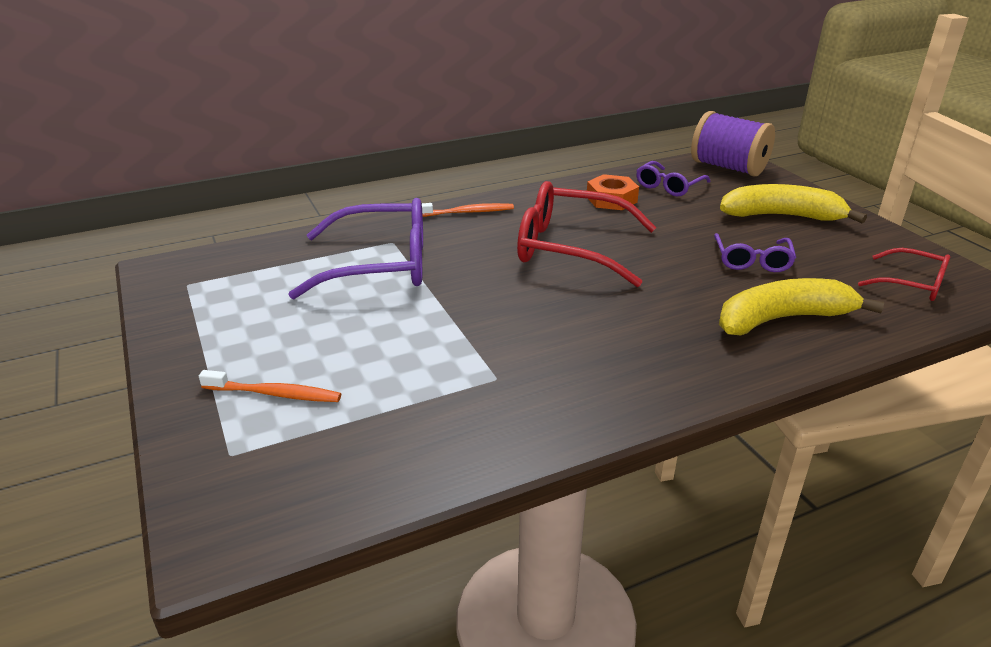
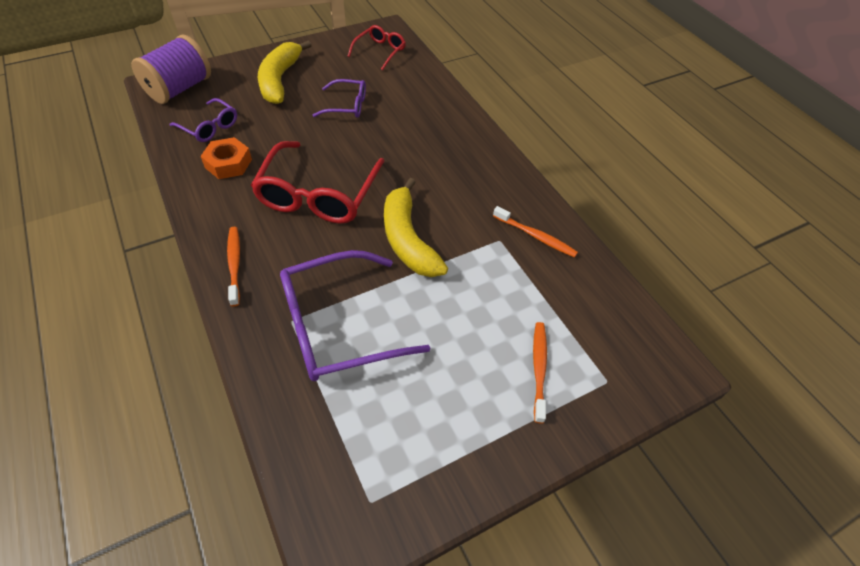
camera: 95 degrees left, 20 degrees up
(379, 265) = (339, 326): purple glasses -> purple glasses turned 105 degrees counterclockwise
(503, 414) = (535, 236): none -> orange toothbrush
(782, 319) = (421, 107): yellow banana -> yellow banana (408, 239)

